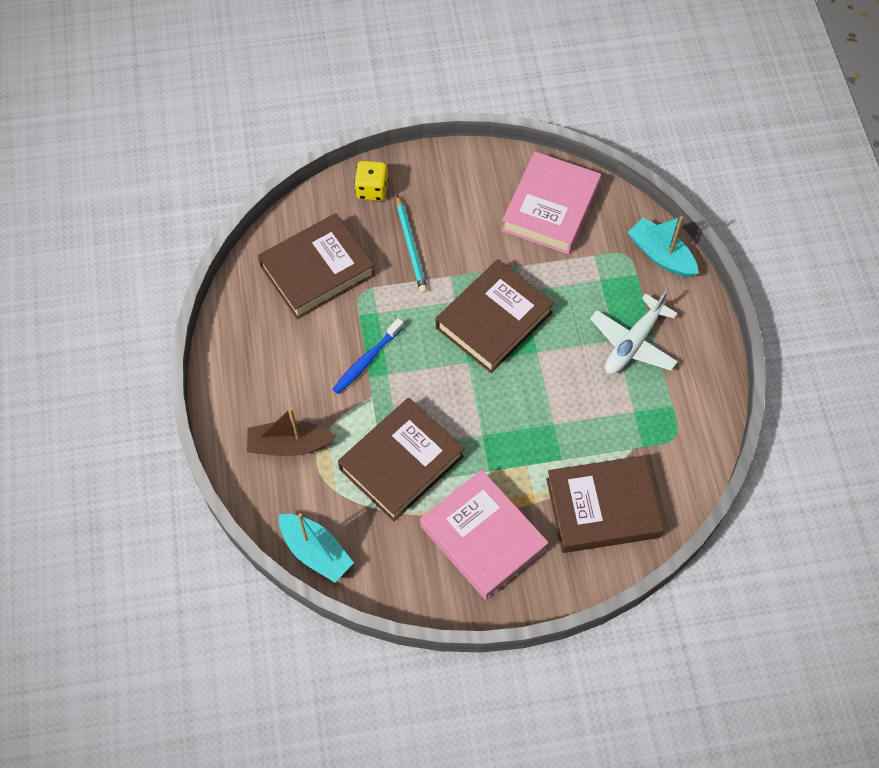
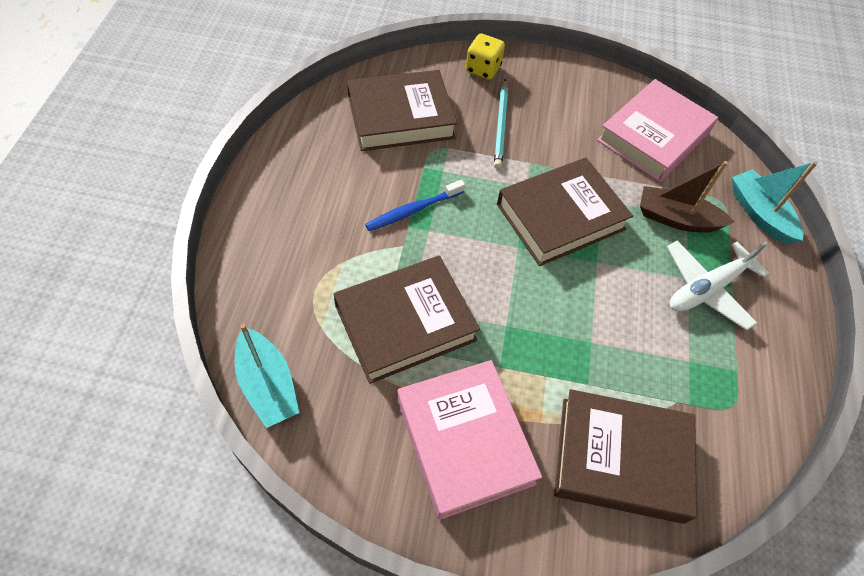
camera: 15 degrees right, 5 degrees down
(289, 445) = (295, 263): brown boat -> brown boat (676, 219)

